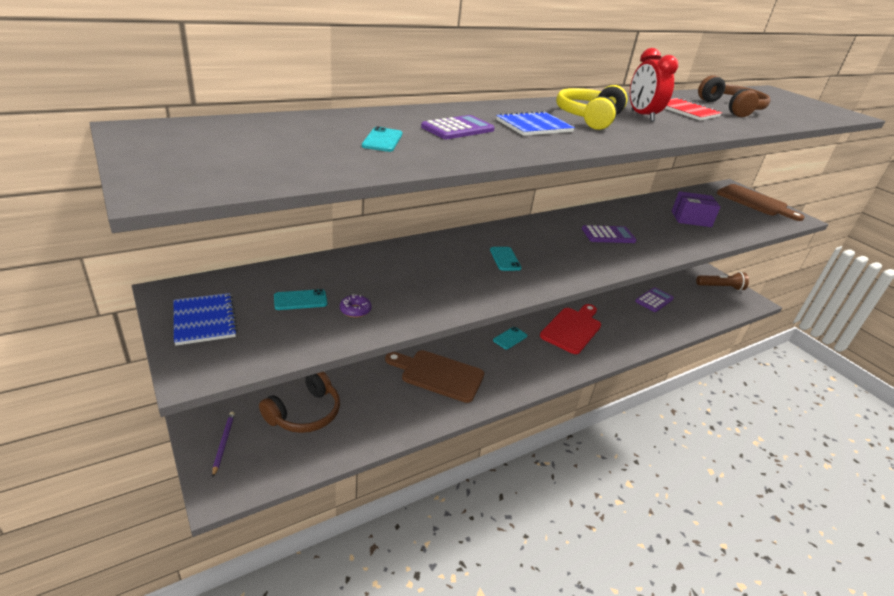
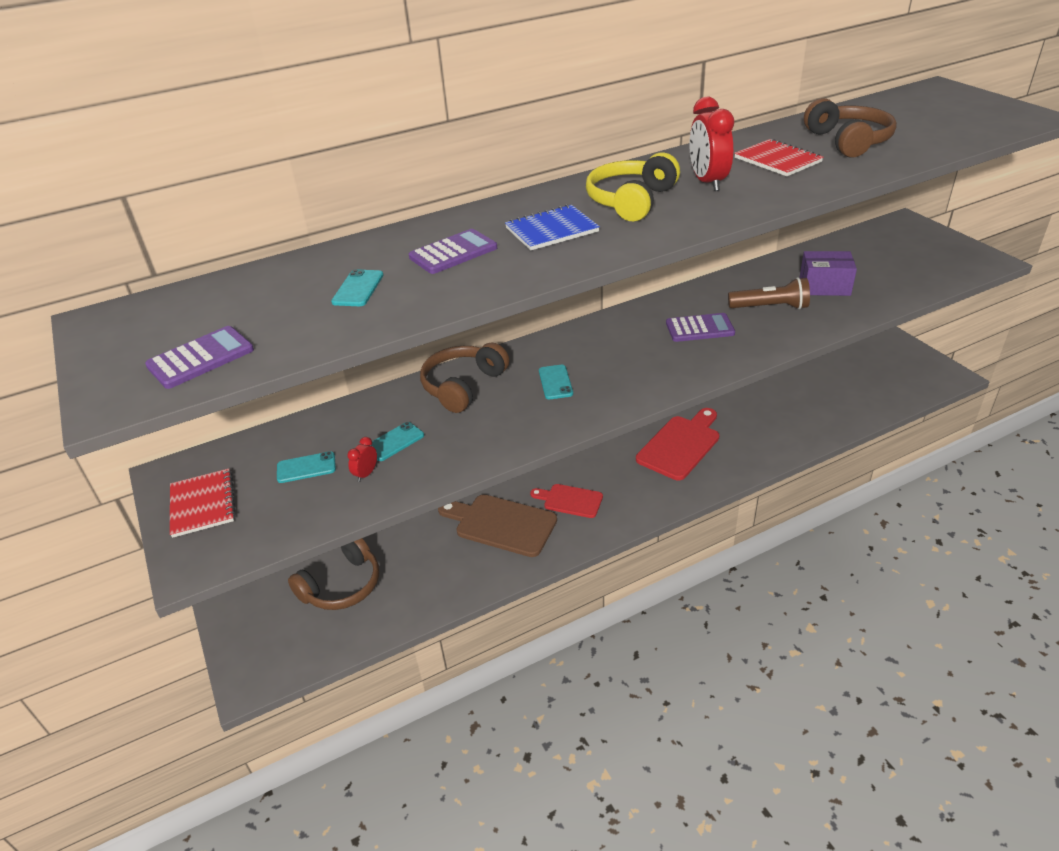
camera: 10 degrees right, 5 degrees up
(204, 320) = (202, 504): blue notebook -> red notebook
(223, 443) = (253, 627): purple pencil -> none
(355, 310) = (366, 474): purple donut -> red clock
(429, 253) = (463, 386): none -> brown headphones
(492, 361) = (570, 500): none -> red cutting board
(510, 338) = (596, 467): turquoise phone -> turquoise phone (394, 442)
(654, 300) = (801, 391): purple calculator -> purple calculator (200, 358)
(720, 287) = (902, 360): brown flashlight -> brown flashlight (770, 307)
(755, 202) = (930, 243): brown cutting board -> none

